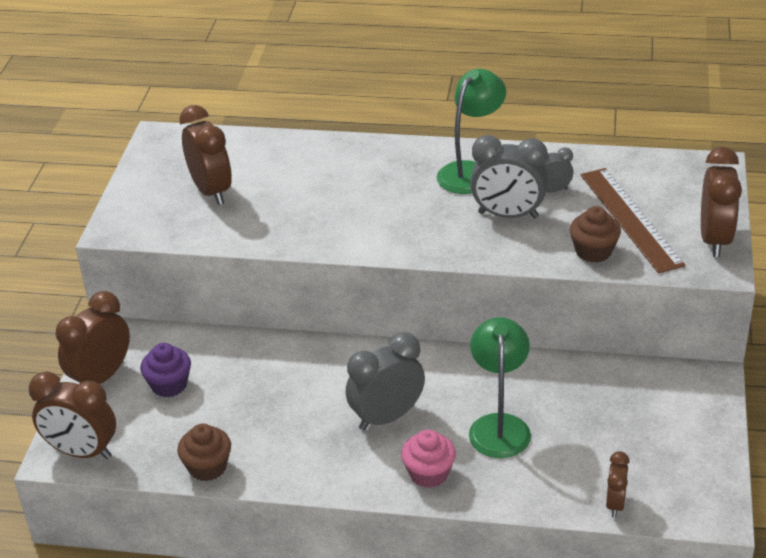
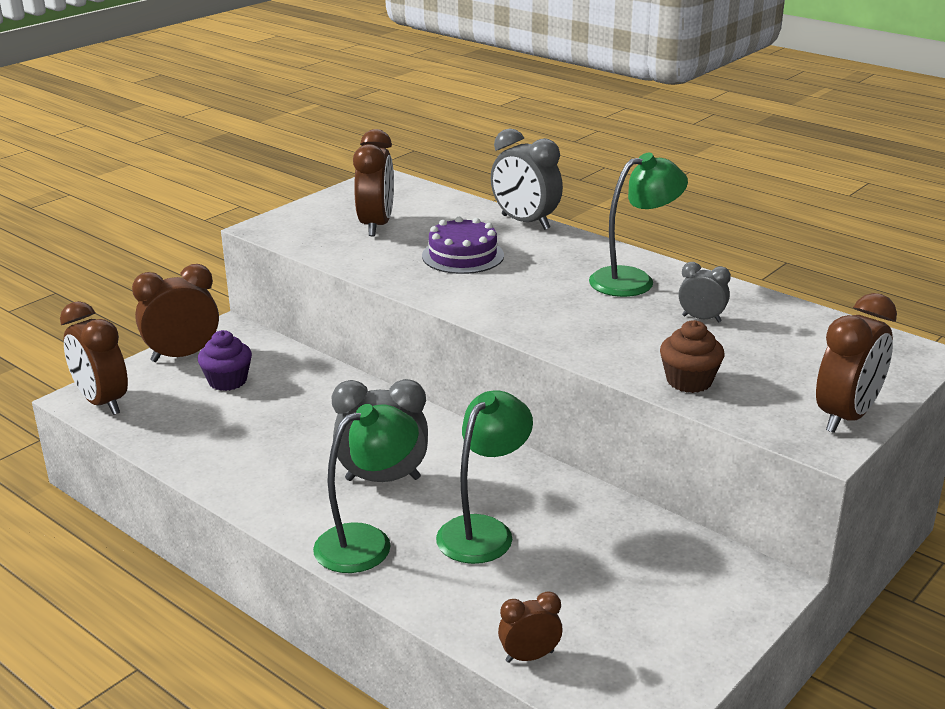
camera: 30 degrees right, 10 degrees down
(207, 467) = (183, 454): brown cupcake -> none
(317, 196) = (463, 255): none -> purple cake
(429, 473) = (367, 543): pink cupcake -> green lamp
(508, 215) = (631, 324): grey clock -> grey clock (525, 222)
(615, 504) = (529, 656): brown clock -> brown clock turned 150 degrees counterclockwise
(630, 219) = (764, 367): brown ruler -> none

